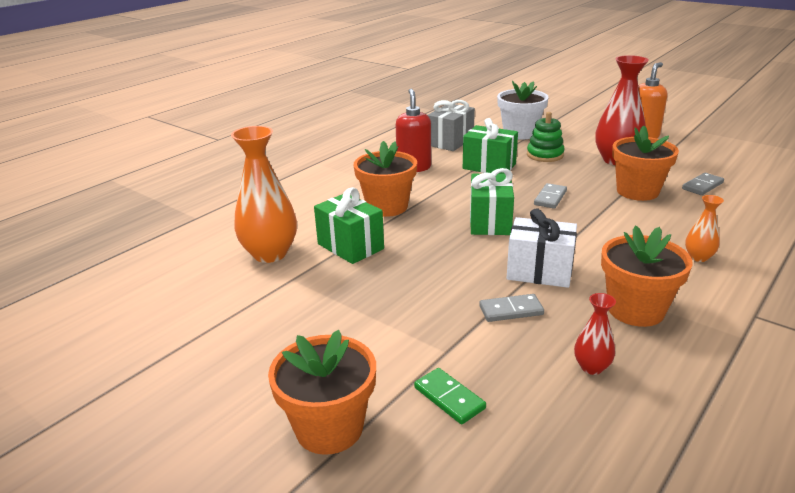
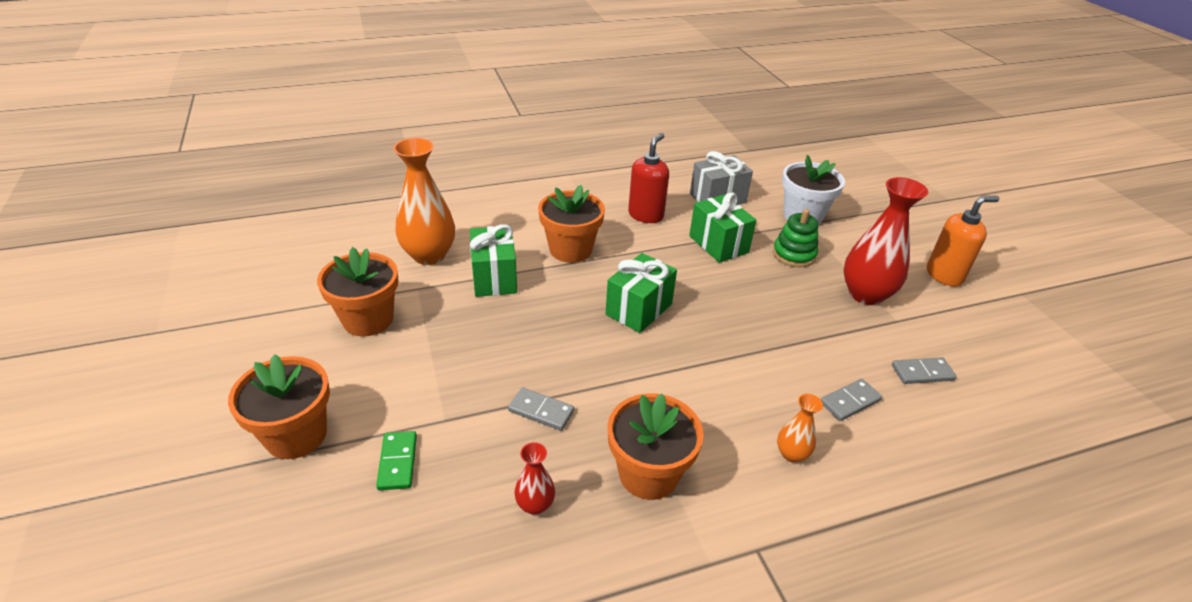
camera: 30 degrees right, 10 degrees up
(539, 272) = (615, 385): white gift -> none
(550, 198) = (731, 309): grey domino -> grey domino (850, 401)
(637, 191) = (835, 344): orange flower pot -> orange flower pot (368, 319)

